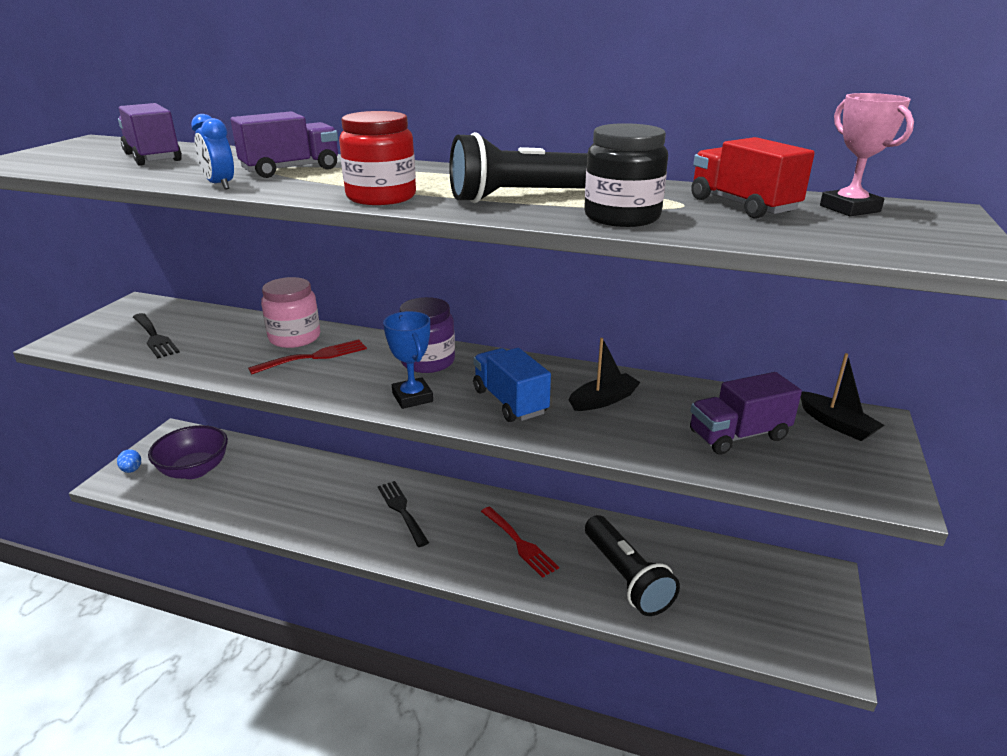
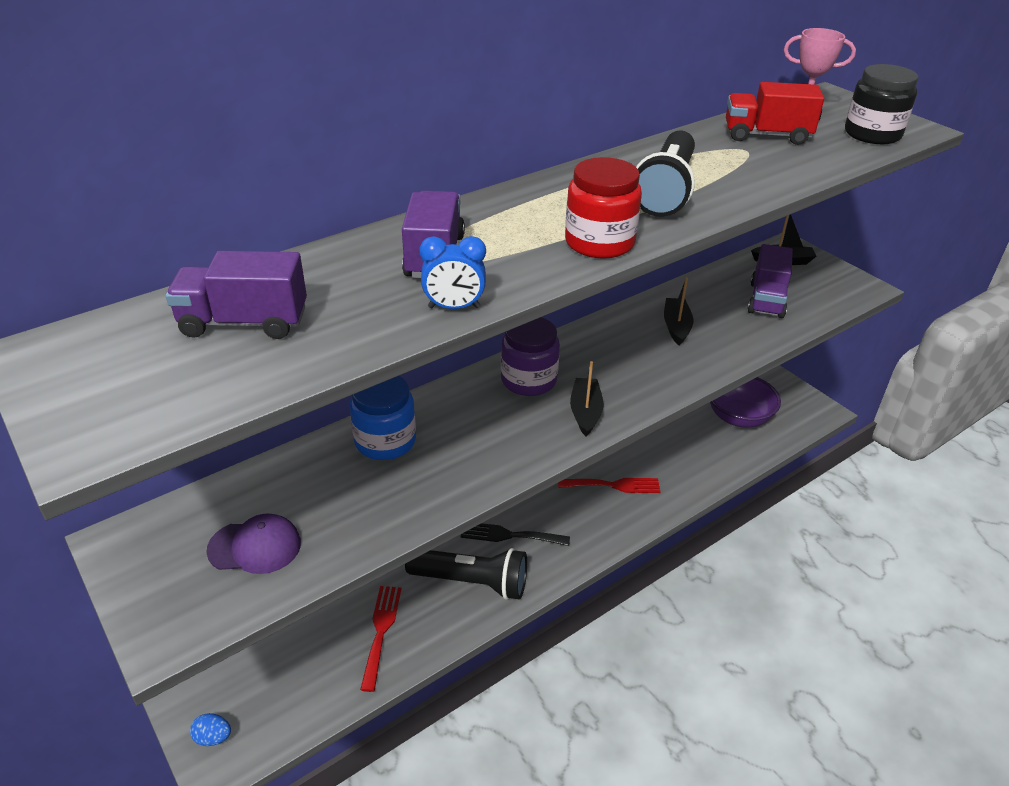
camera: 55 degrees left, 10 degrees up
(154, 337) = (255, 547): black fork -> purple cap
(195, 470) = (279, 674): purple bowl -> purple bowl (738, 417)
(294, 337) = (385, 441): pink jar -> blue jar
(314, 357) = (446, 441): red fork -> red fork (381, 631)
(412, 397) = (585, 412): blue trophy -> black boat
(510, 402) = (639, 368): blue truck -> none
(622, 217) = (755, 178): black jar -> black jar (872, 134)
(626, 577) = (693, 452): black flashlight -> black flashlight (471, 582)

